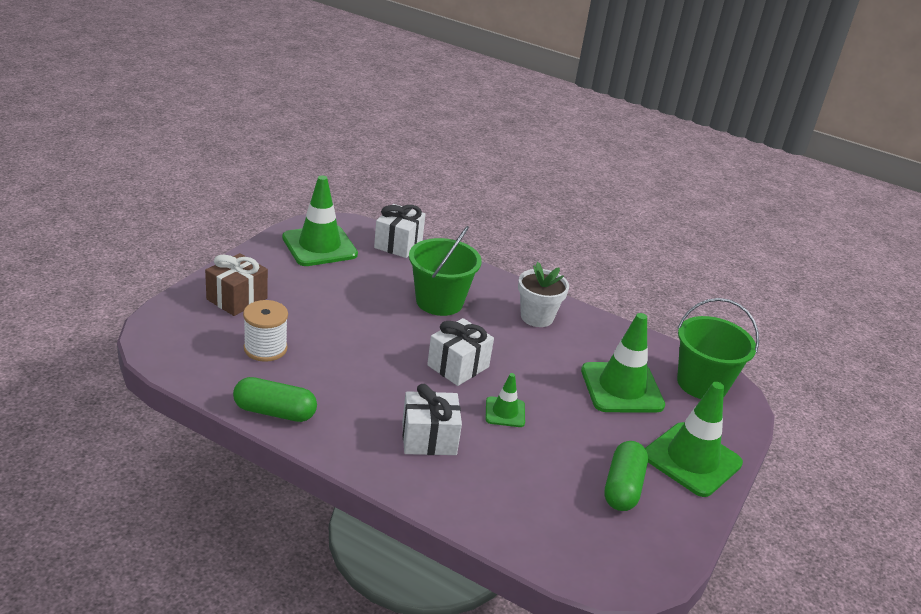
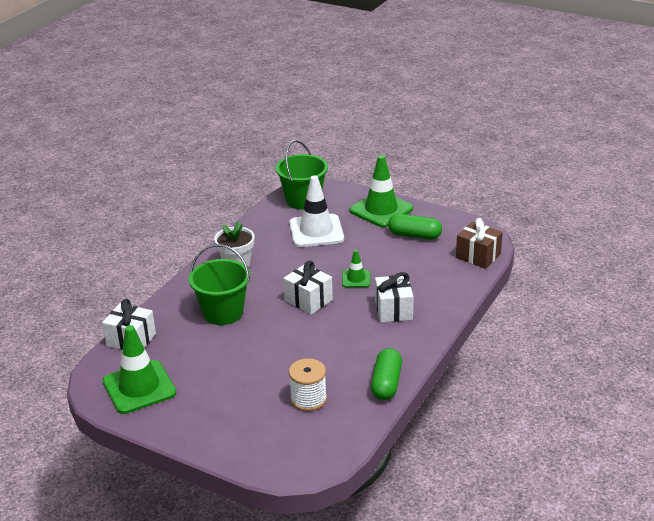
camera: 85 degrees left, 0 degrees up
(237, 299) = (238, 427): brown gift -> brown gift (478, 256)
(621, 388) = (316, 231): green traffic cone -> white traffic cone

